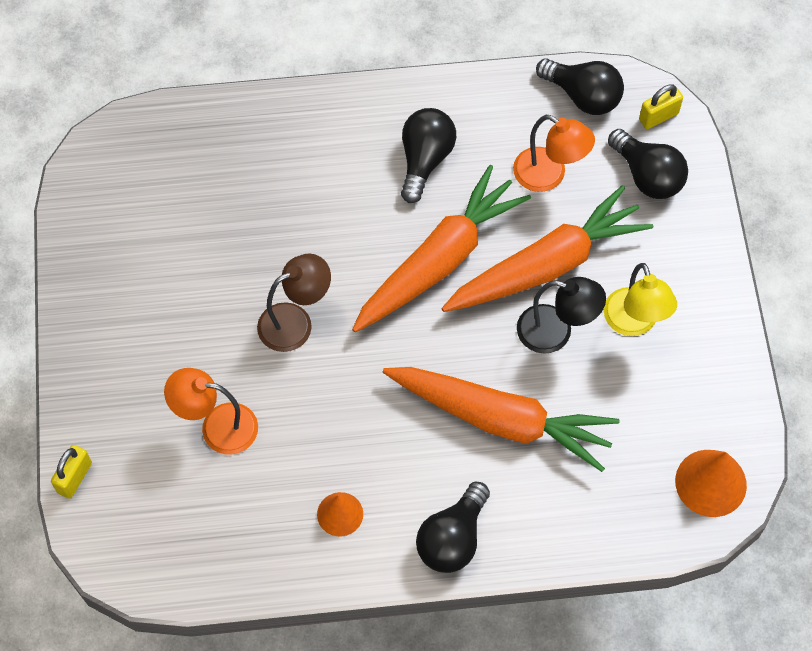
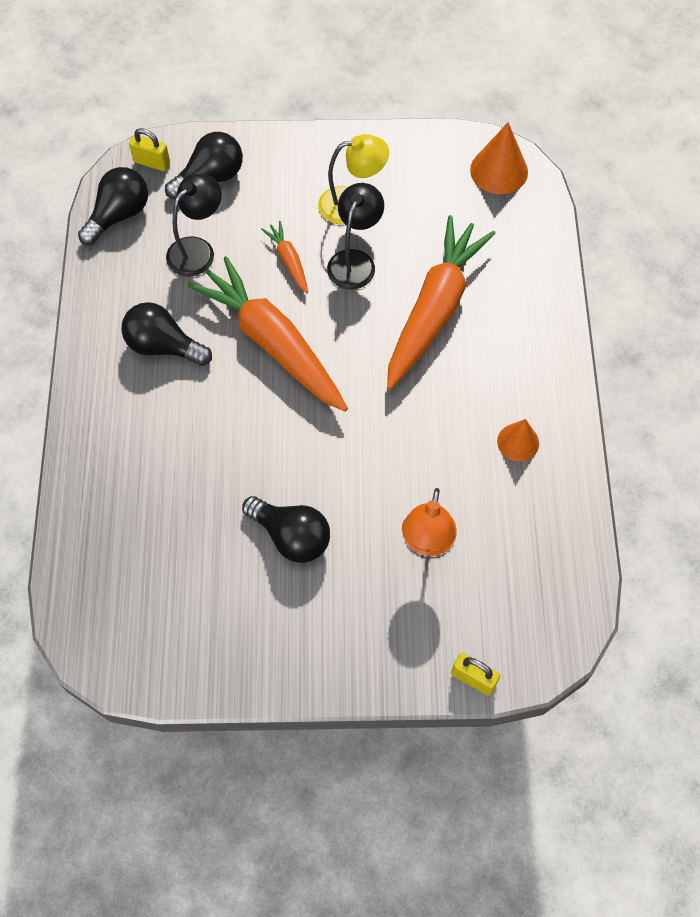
camera: 85 degrees left, 0 degrees up
(295, 322) = (322, 468): brown lamp -> none
(453, 538) = (543, 355): black light bulb -> black light bulb (291, 536)
(547, 265) = (288, 260): orange carrot -> orange carrot, size x0.44
(549, 175) = (197, 249): orange lamp -> black lamp
(658, 117) = (152, 162): yellow padlock -> yellow padlock turned 45 degrees counterclockwise

